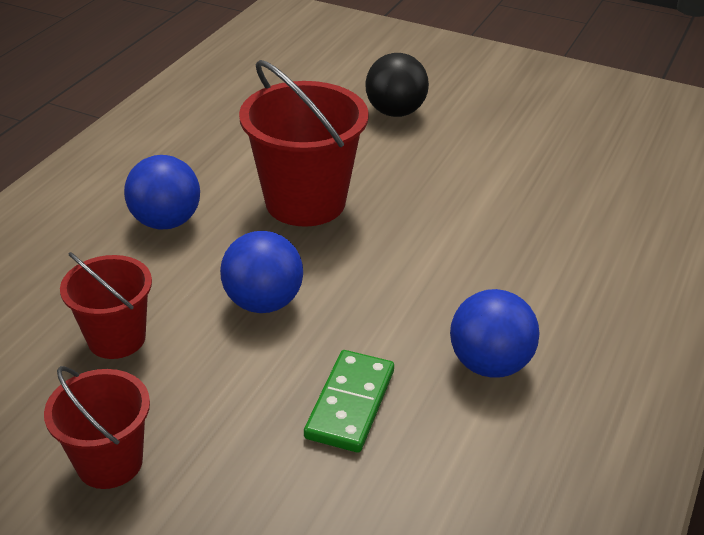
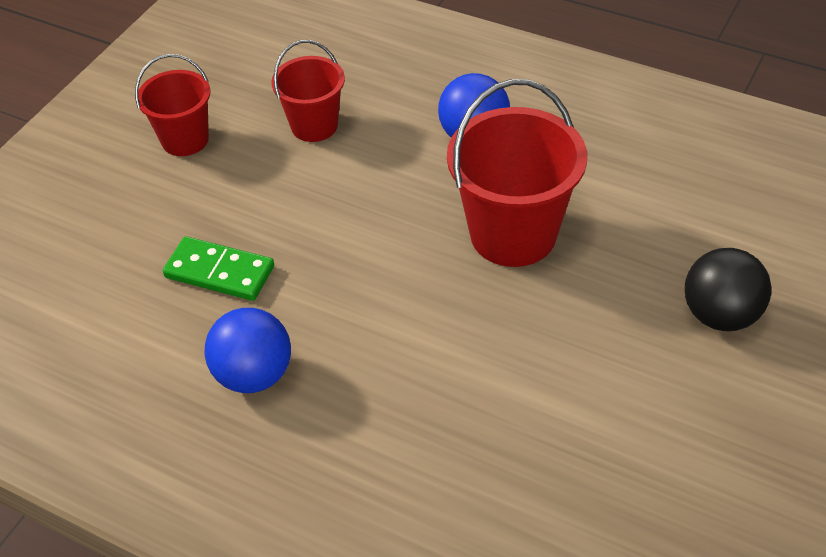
camera: 95 degrees right, 10 degrees up
(263, 302) = (353, 210): blue ball -> none

